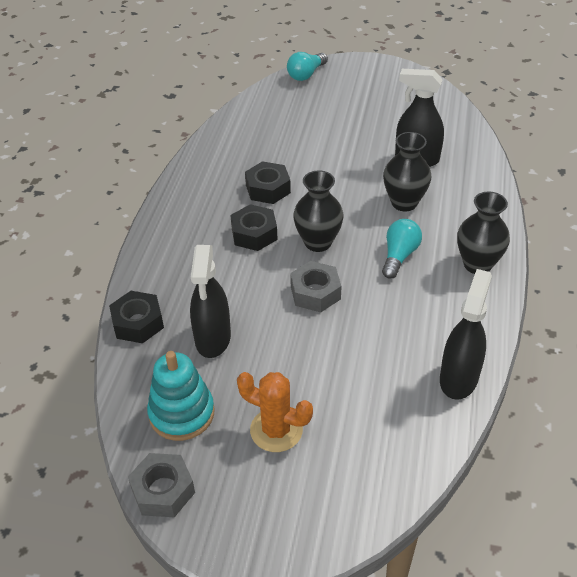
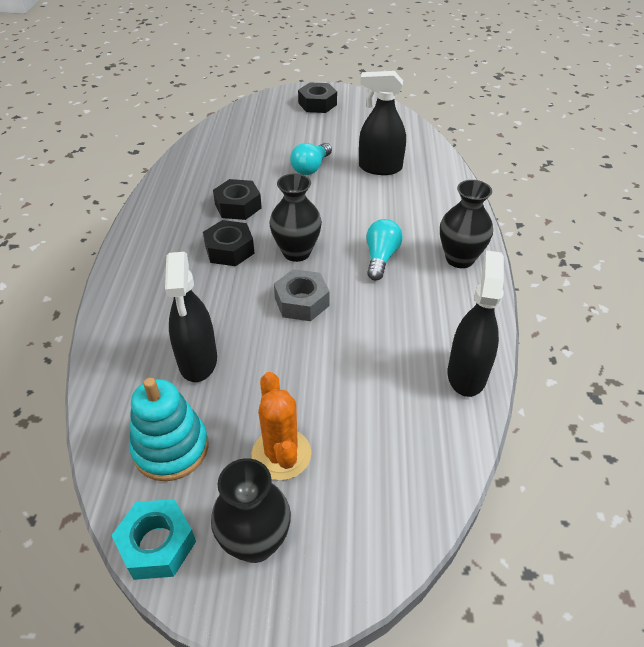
camera: 10 degrees left, 0 degrees up
(138, 323) = (112, 353): black nut -> black nut (317, 104)
(163, 490) = (157, 544): grey nut -> turquoise nut
(276, 430) = (281, 454): orange cactus -> orange cactus turned 60 degrees clockwise
(306, 74) = (261, 103): turquoise light bulb -> turquoise light bulb (311, 168)
(404, 202) = (376, 208): black vase -> black vase (255, 542)

